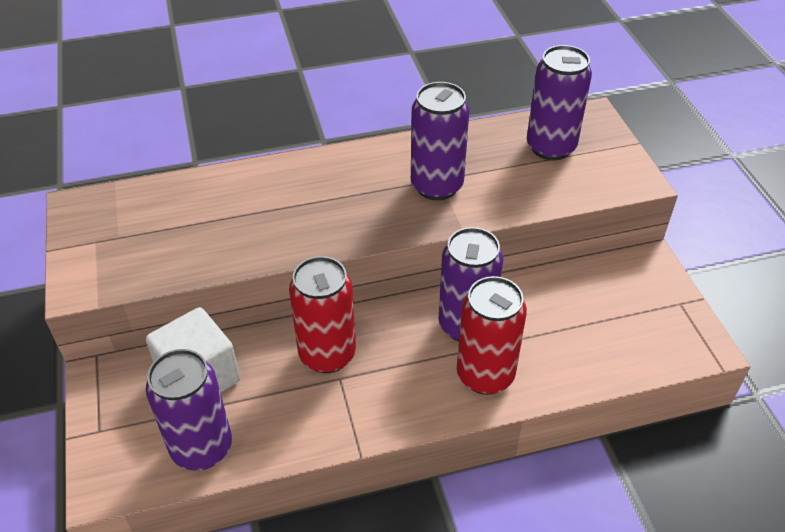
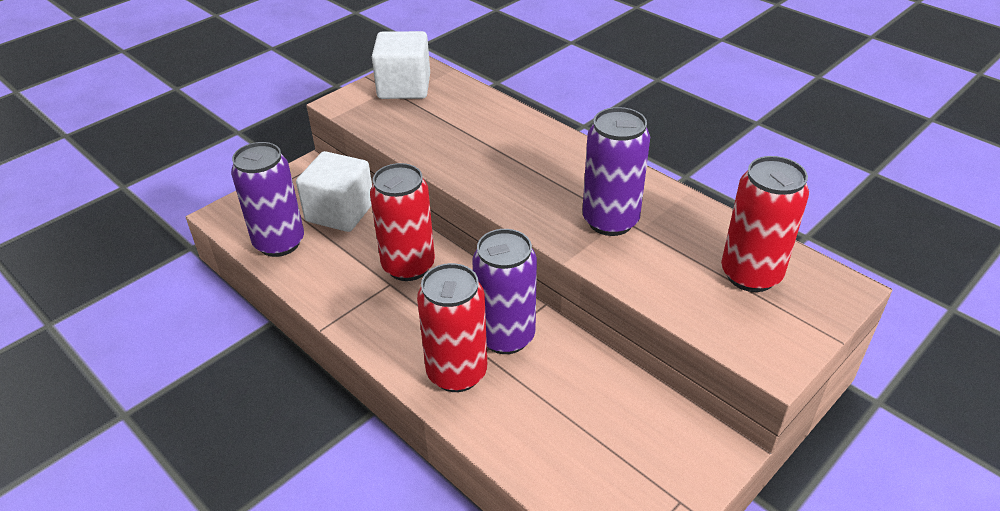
camera: 60 degrees right, 5 degrees down
(105, 228) = (404, 87): none -> white cube
(550, 147) = (750, 275): purple can -> red can

